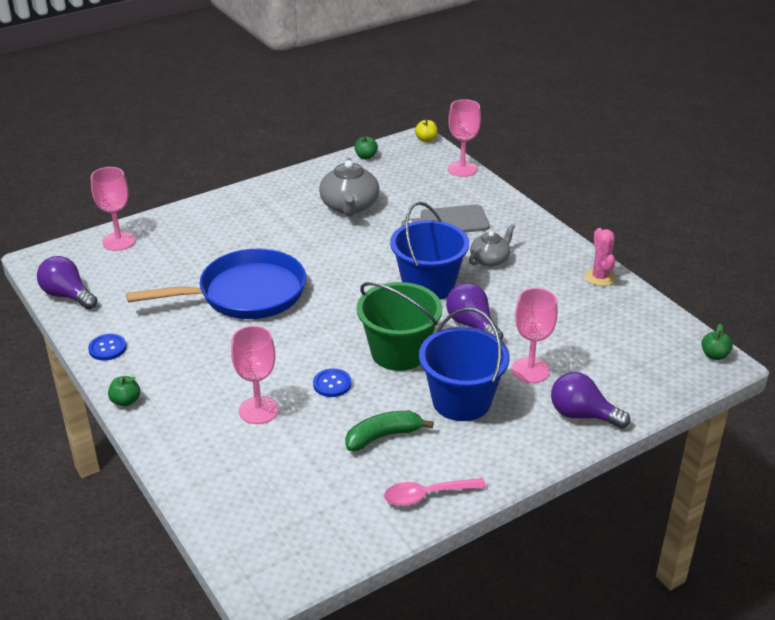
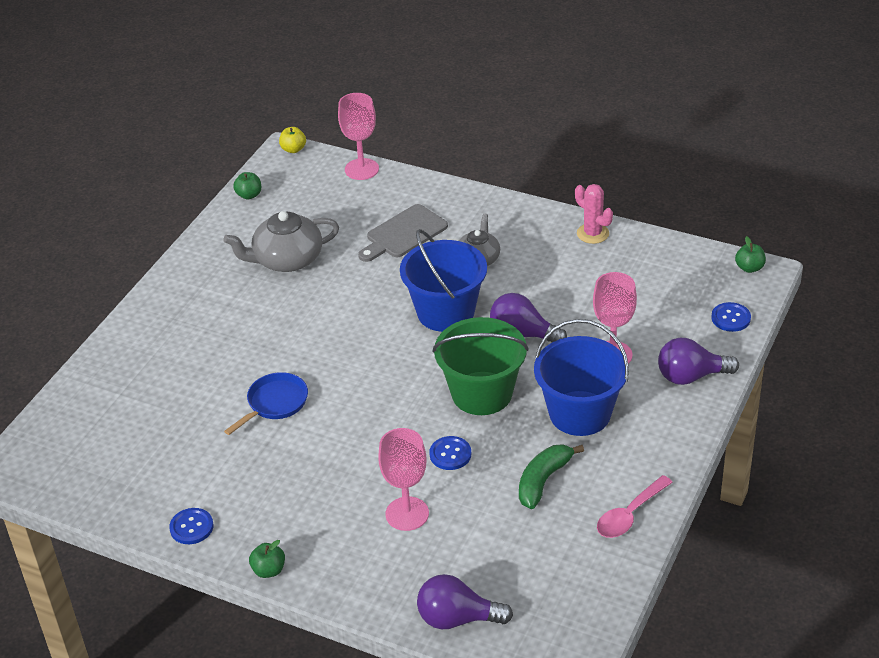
camera: 30 degrees left, 5 degrees up
(67, 295) = (85, 493): purple light bulb -> purple light bulb (457, 618)
(119, 241) = (76, 407): pink goblet -> none
(245, 294) = (275, 403): blue pan -> blue pan, size x0.50
(349, 206) = (287, 260): grey teapot -> grey teapot turned 105 degrees clockwise
(660, 386) = (731, 318): none -> blue button

